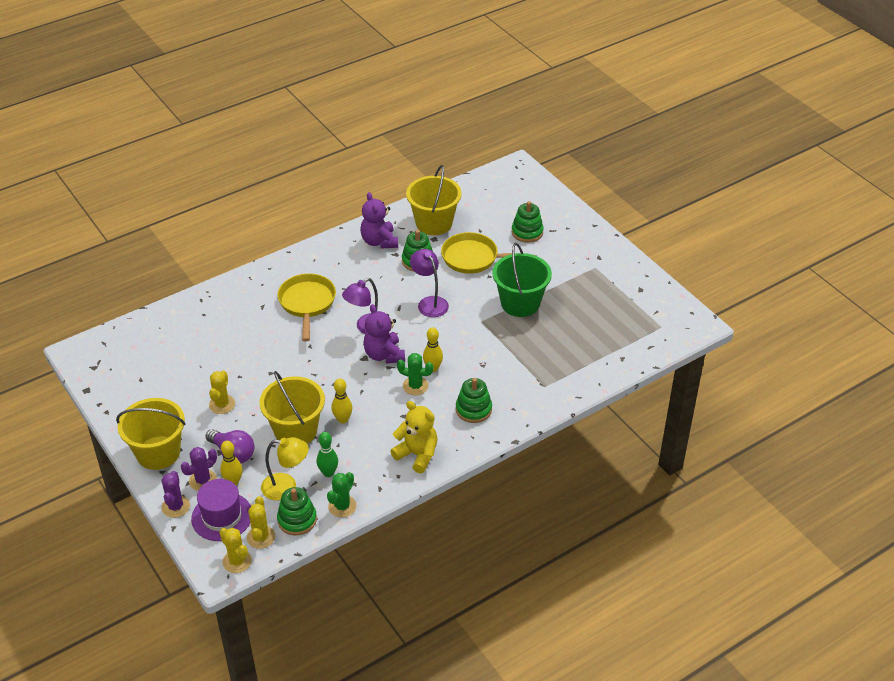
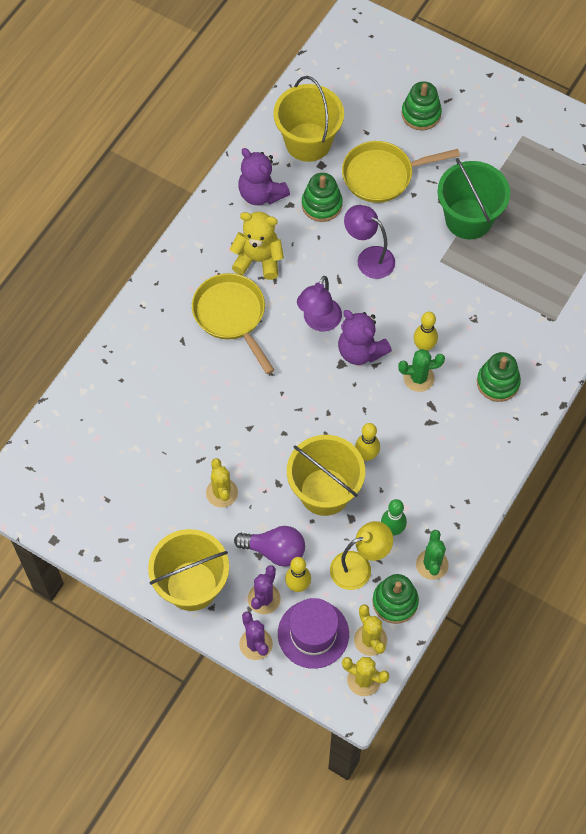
camera: 25 degrees left, 20 degrees up
(417, 455) = (472, 466): yellow teddy bear -> yellow teddy bear (258, 260)

